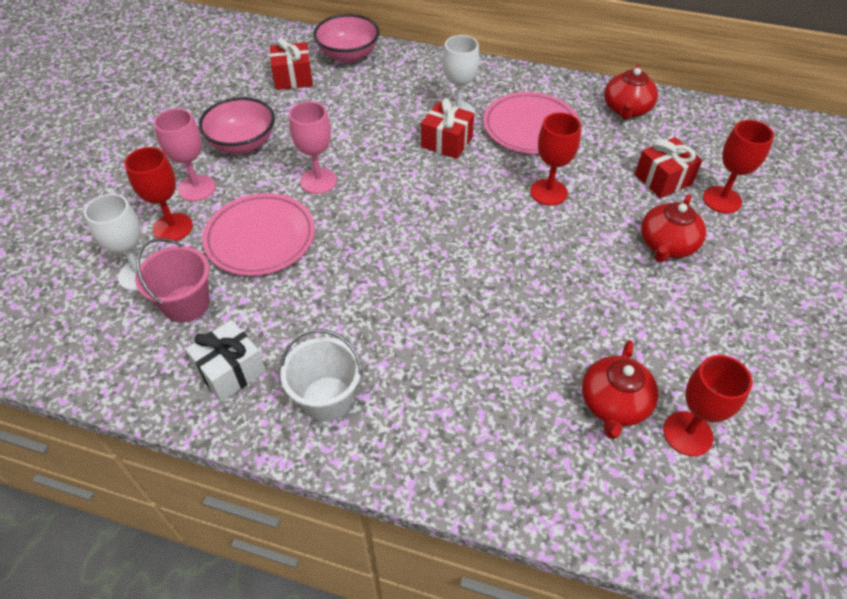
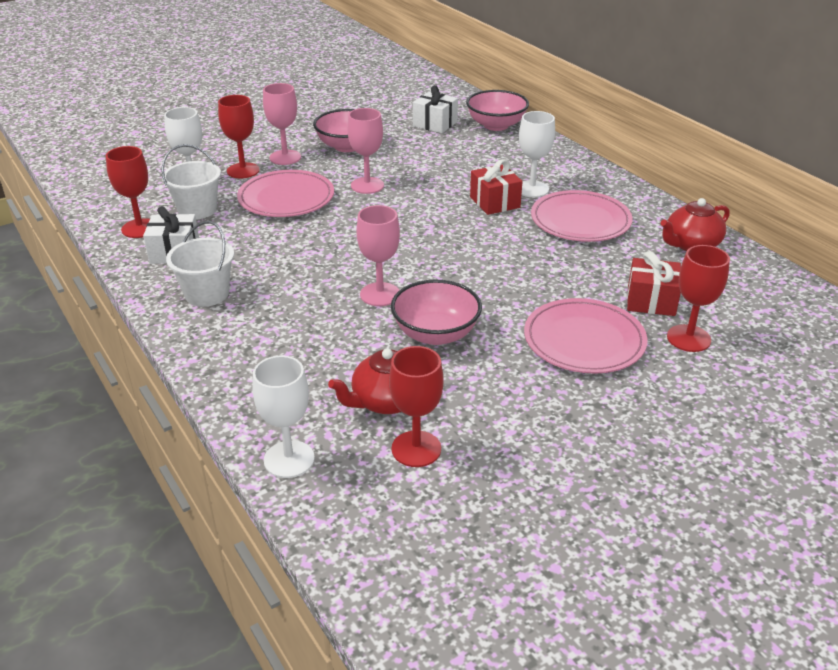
camera: 40 degrees right, 15 degrees down
(186, 303) = (197, 210): pink bucket -> white bucket
(293, 78) = (435, 124): red gift -> white gift
(476, 297) = (380, 294): none -> pink goblet
(548, 192) = (531, 264): red goblet -> red goblet (140, 228)
(566, 309) = (435, 334): none -> pink bowl
(619, 522) = (289, 459): none -> white goblet
(666, 245) = (584, 340): red teapot -> pink plate

